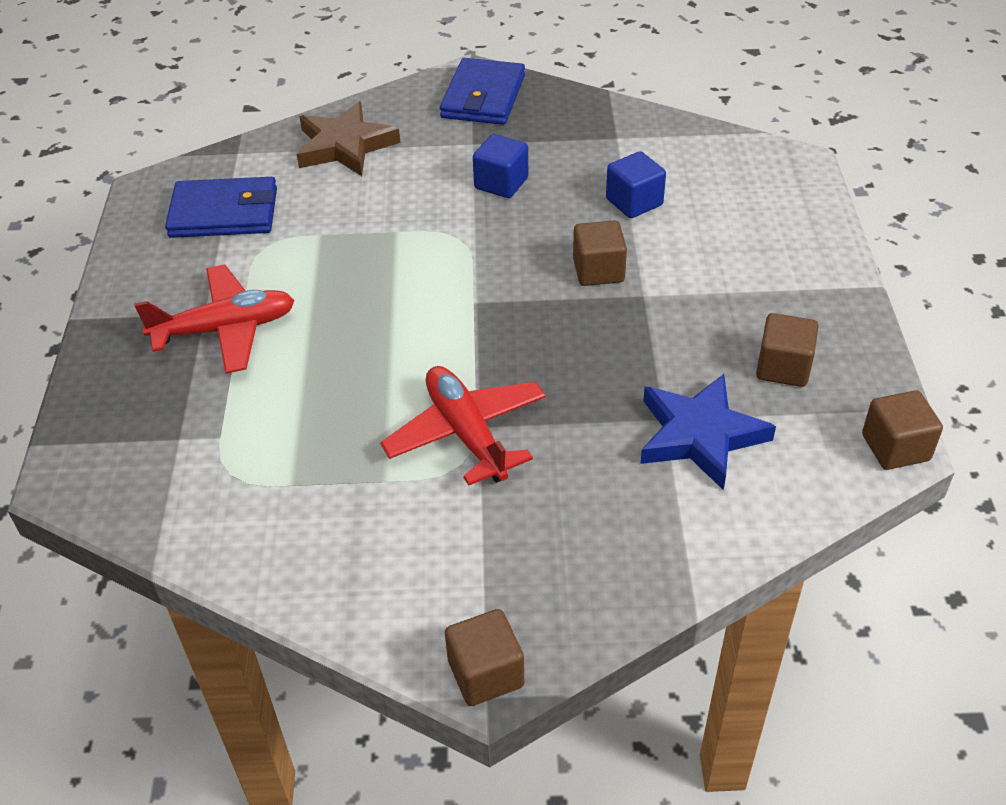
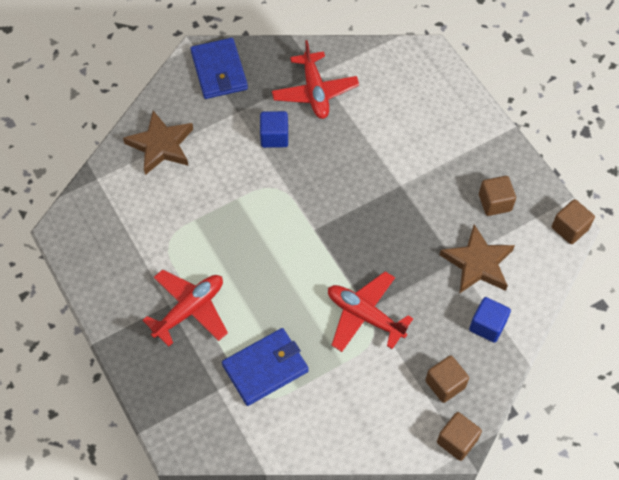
camera: 30 degrees left, 15 degrees up
(224, 213) = (125, 228): blue wallet -> blue wallet (265, 368)
(596, 154) = (315, 92): none -> red plane
(598, 271) = (367, 179): brown cube -> brown cube (445, 384)
(634, 202) = (357, 120): blue cube -> blue cube (487, 325)
(700, 435) = (478, 263): blue star -> brown star

